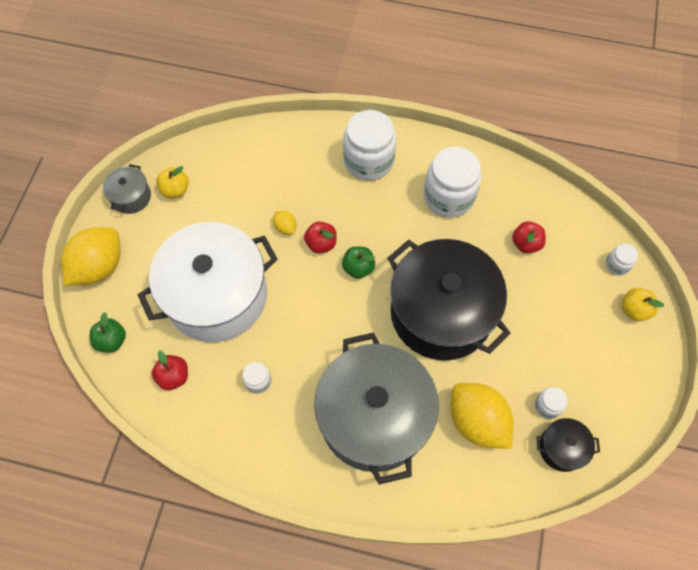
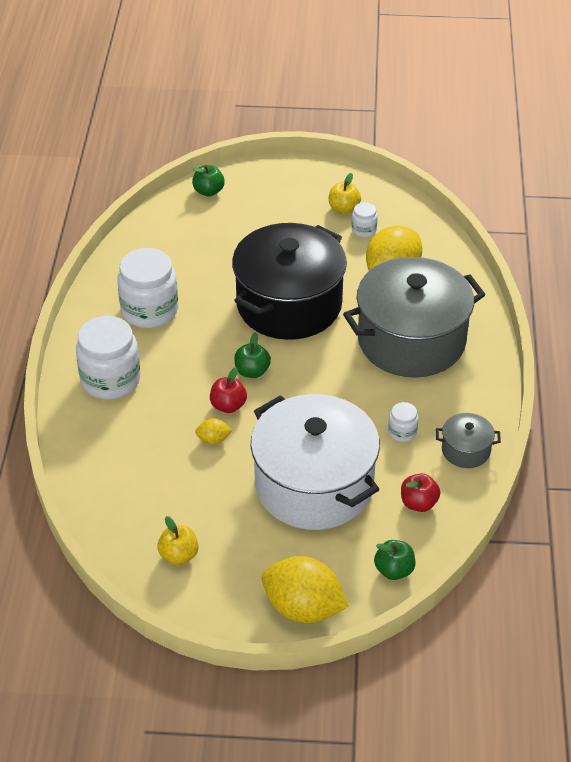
camera: 100 degrees left, 20 degrees down
(131, 197) = (196, 600): grey pot -> grey pot (466, 450)
(285, 227) = (213, 439): yellow lemon -> yellow lemon turned 45 degrees clockwise
(526, 244) = (197, 251): red apple -> none
(561, 448) = (399, 220): black pot -> none
(617, 265) = (208, 191): white jar -> green apple
(634, 310) = (254, 180): yellow apple -> yellow apple (343, 208)

